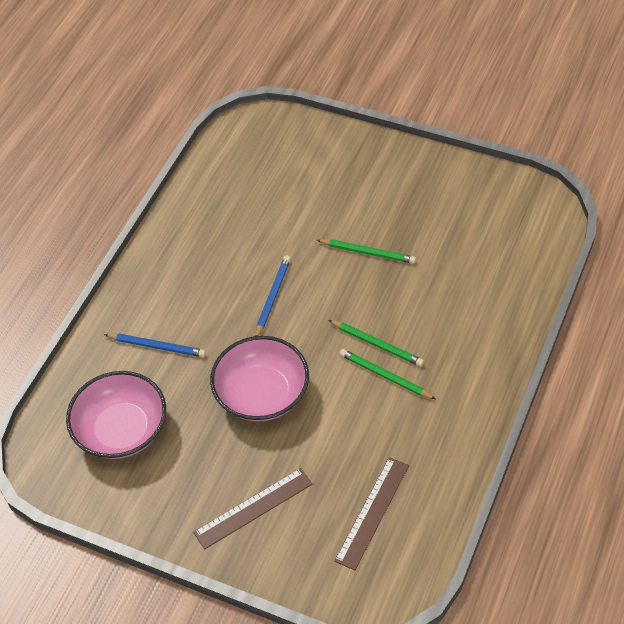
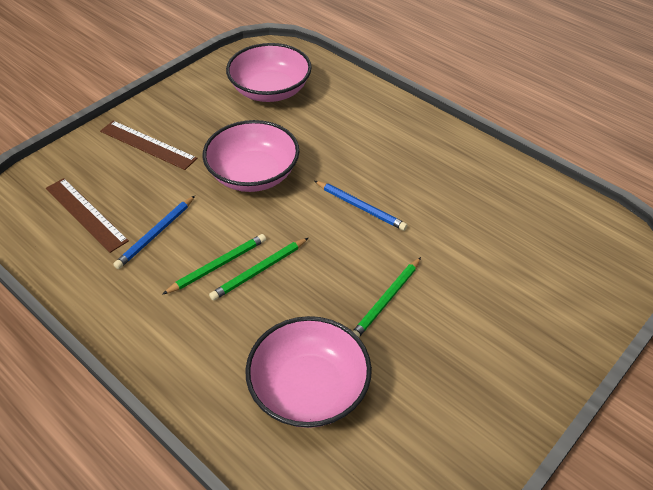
camera: 105 degrees right, 5 degrees down
(157, 346) = (342, 122): blue pencil -> blue pencil (156, 234)
(253, 508) = (148, 145): brown ruler -> brown ruler turned 45 degrees counterclockwise
(469, 275) = (309, 389): none -> pink bowl

